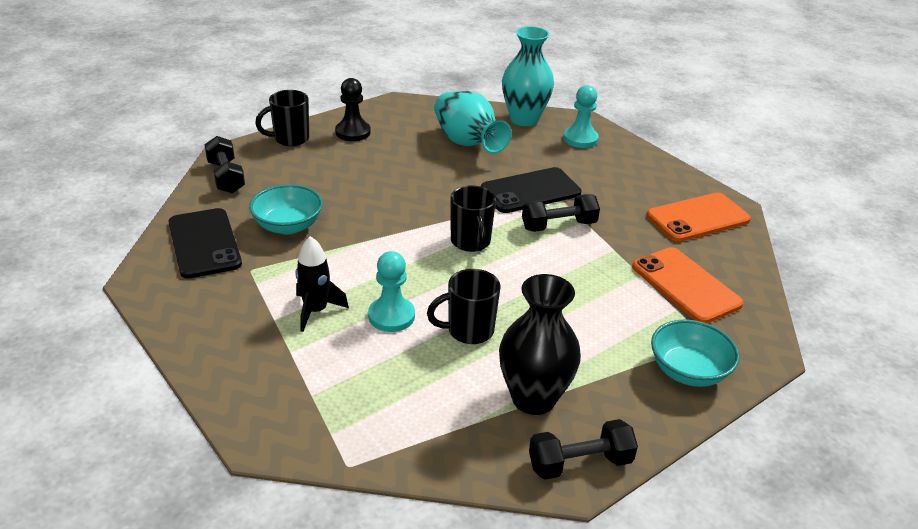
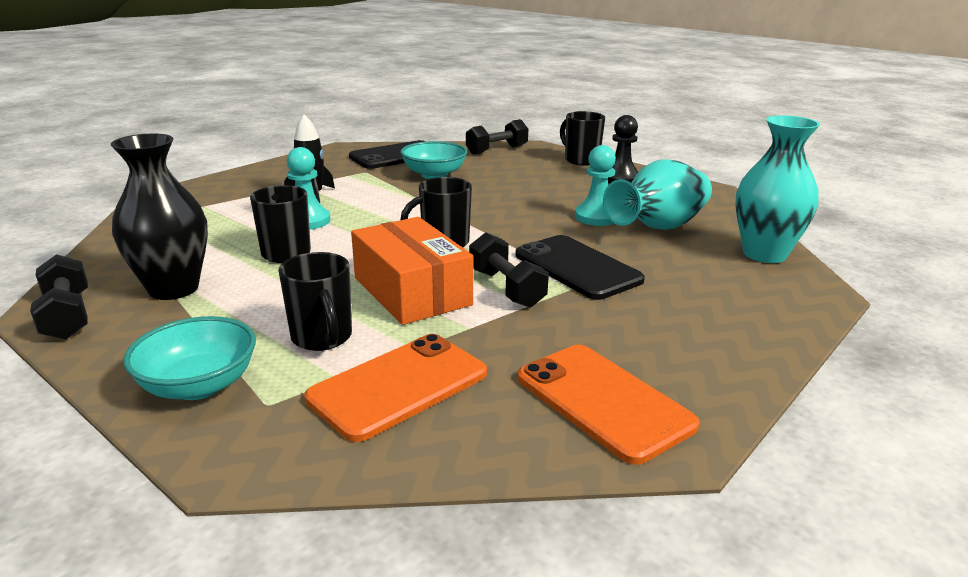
camera: 80 degrees right, 10 degrees down
(557, 267) = (412, 291): none -> orange box
(580, 139) = (757, 294): turquoise pawn -> turquoise pawn (596, 217)
(626, 314) = (322, 338): none -> black mug

